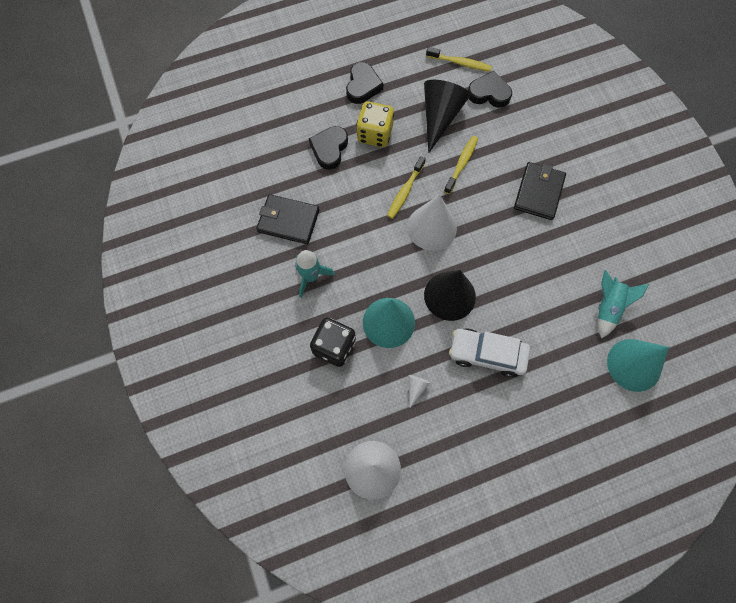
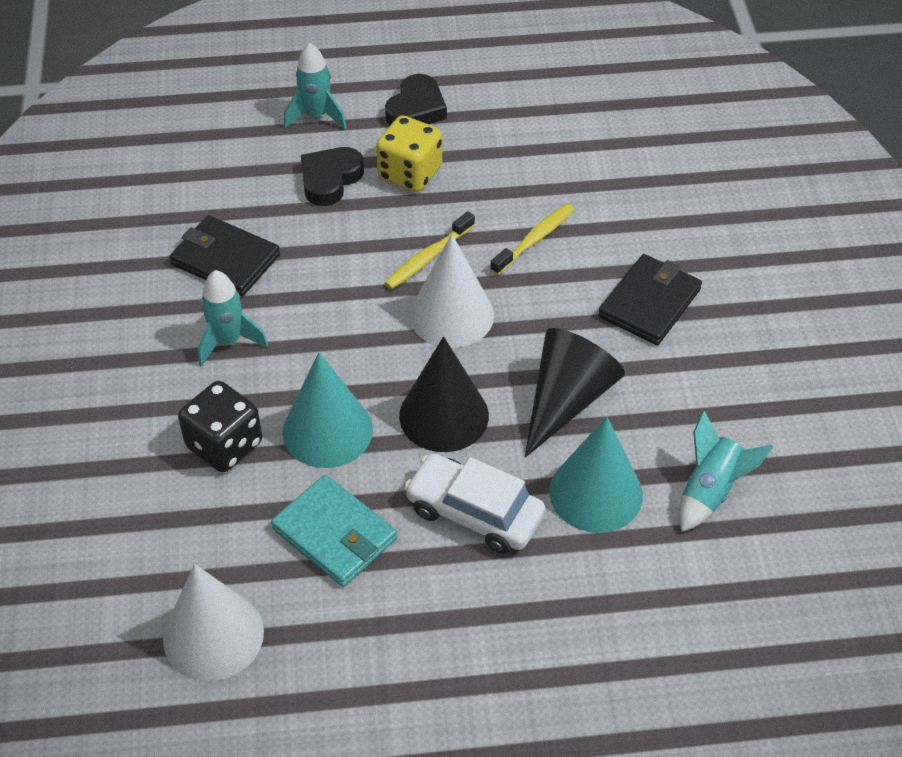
camera: 15 degrees right, 20 degrees down
(305, 105) = (316, 116): none -> turquoise rocket
(416, 388) = (334, 534): white cone -> turquoise wallet
(440, 117) = (524, 170): black cone -> black cone (567, 400)
(460, 63) = (584, 107): yellow toothbrush -> none
(489, 93) = (616, 155): black heart -> none
(634, 365) = (728, 586): turquoise cone -> turquoise cone (596, 493)

